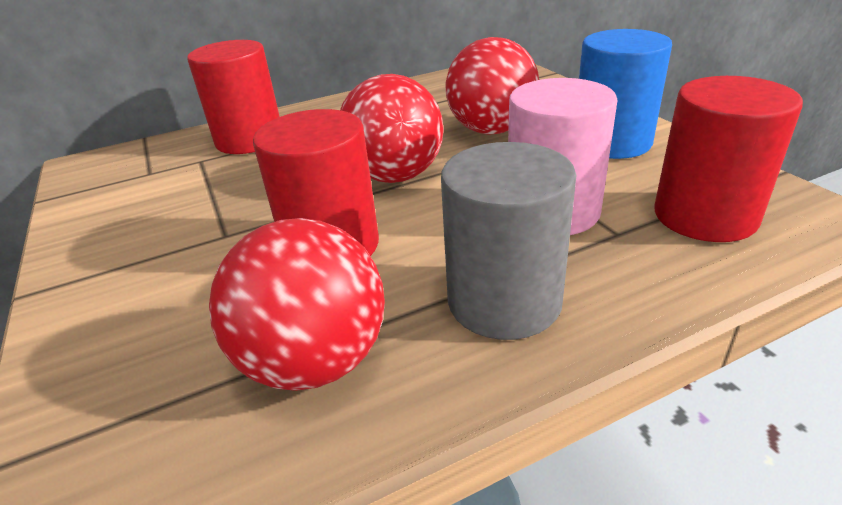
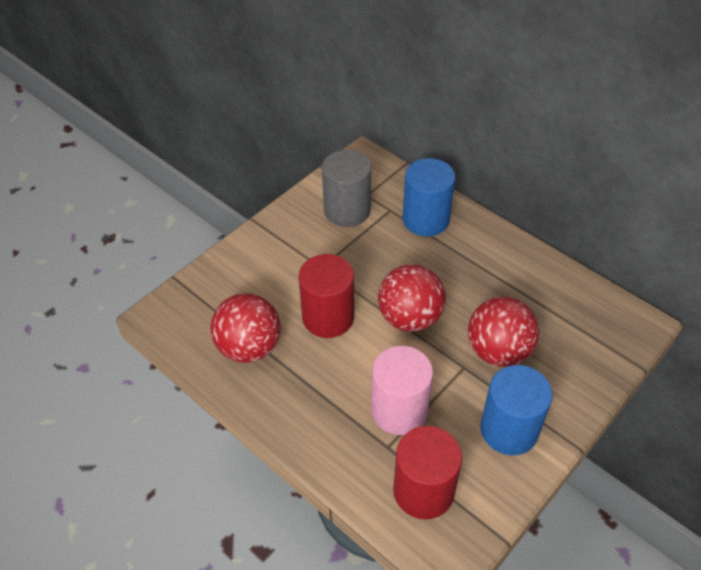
camera: 65 degrees right, 15 degrees up
(249, 140) = (425, 219): red cylinder -> blue cylinder
(504, 301) = (310, 405): grey cylinder -> grey cylinder (347, 210)

